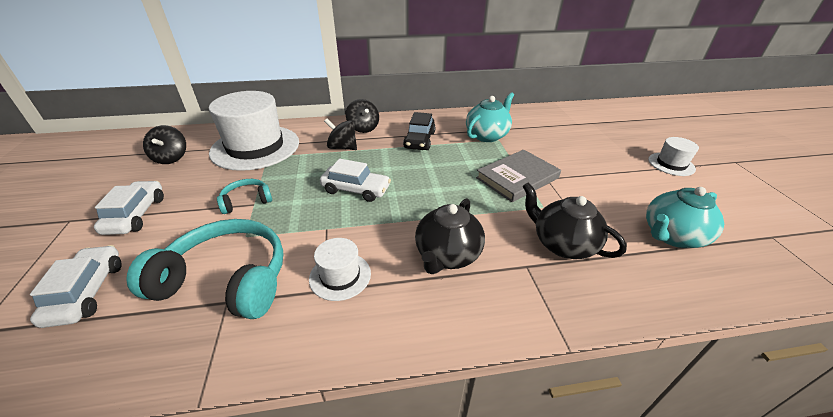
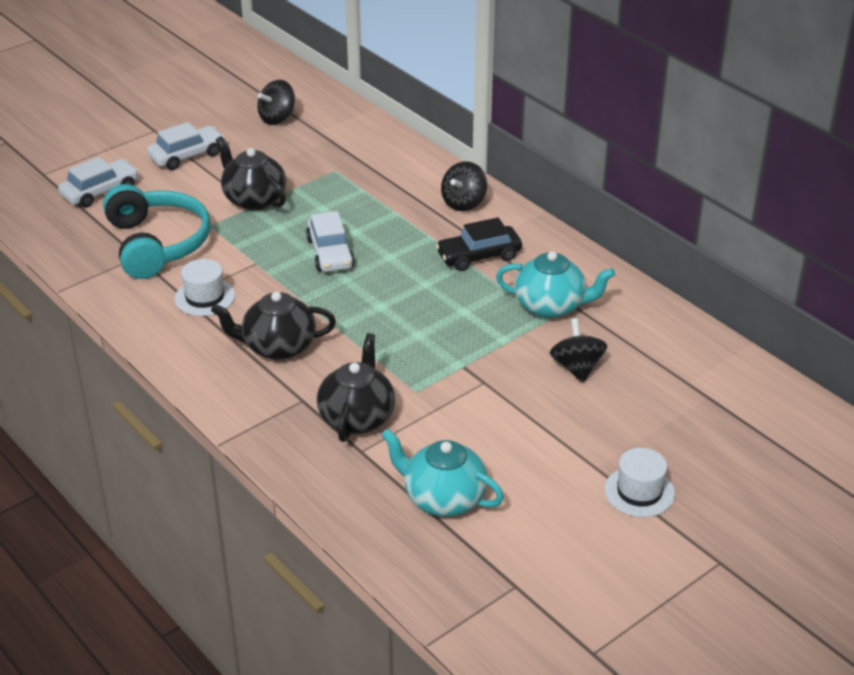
camera: 60 degrees right, 0 degrees up
(246, 201) = (254, 199): turquoise headphones -> black teapot
(255, 147) = (345, 153): white hat -> none
(342, 147) = (402, 208): black spinning top -> black spinning top (577, 368)
(517, 178) = (462, 358): grey book -> none

